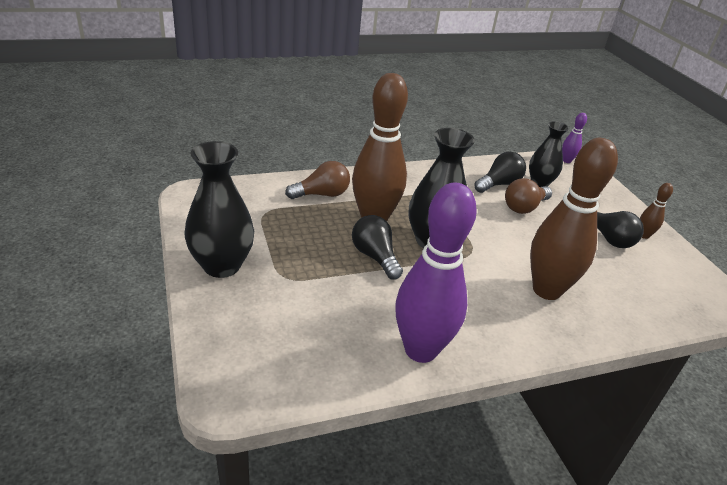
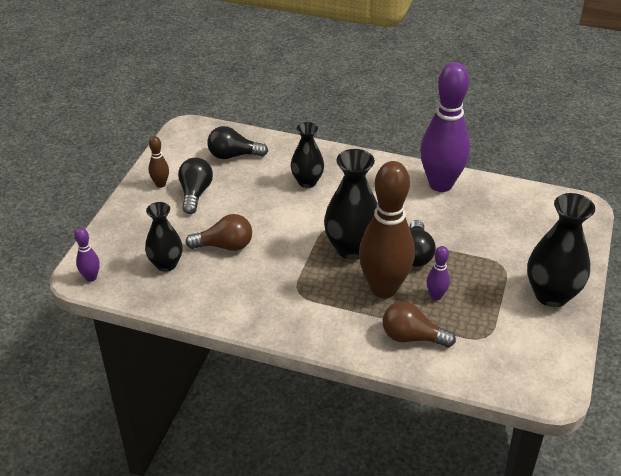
camera: 140 degrees left, 5 degrees up
(327, 228) = (436, 296): none -> purple bowling pin
(499, 184) = (212, 278): black light bulb -> black light bulb (233, 155)
(546, 290) = (307, 182): brown bowling pin -> black vase

